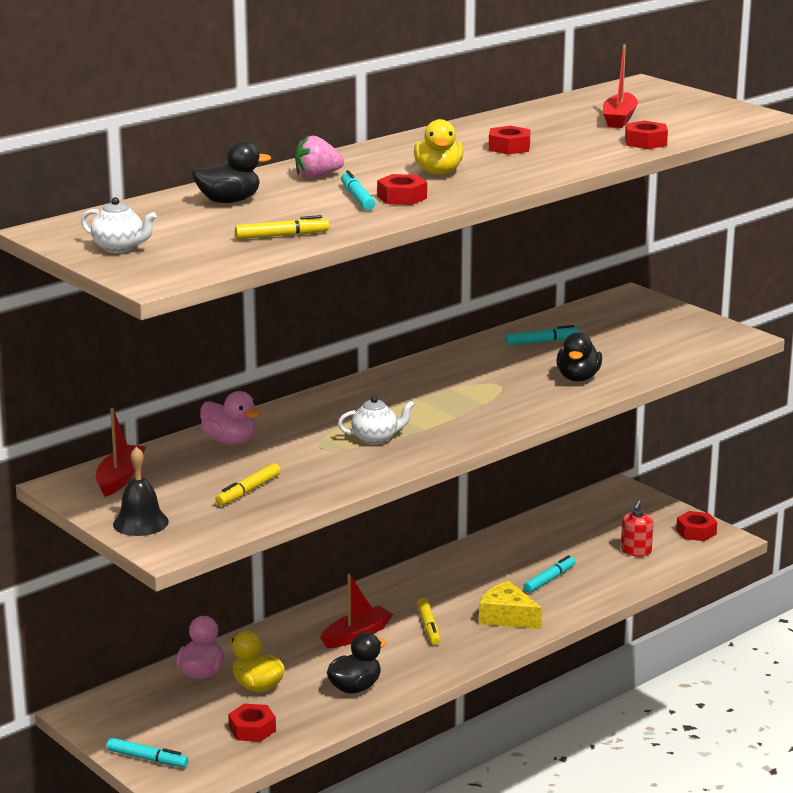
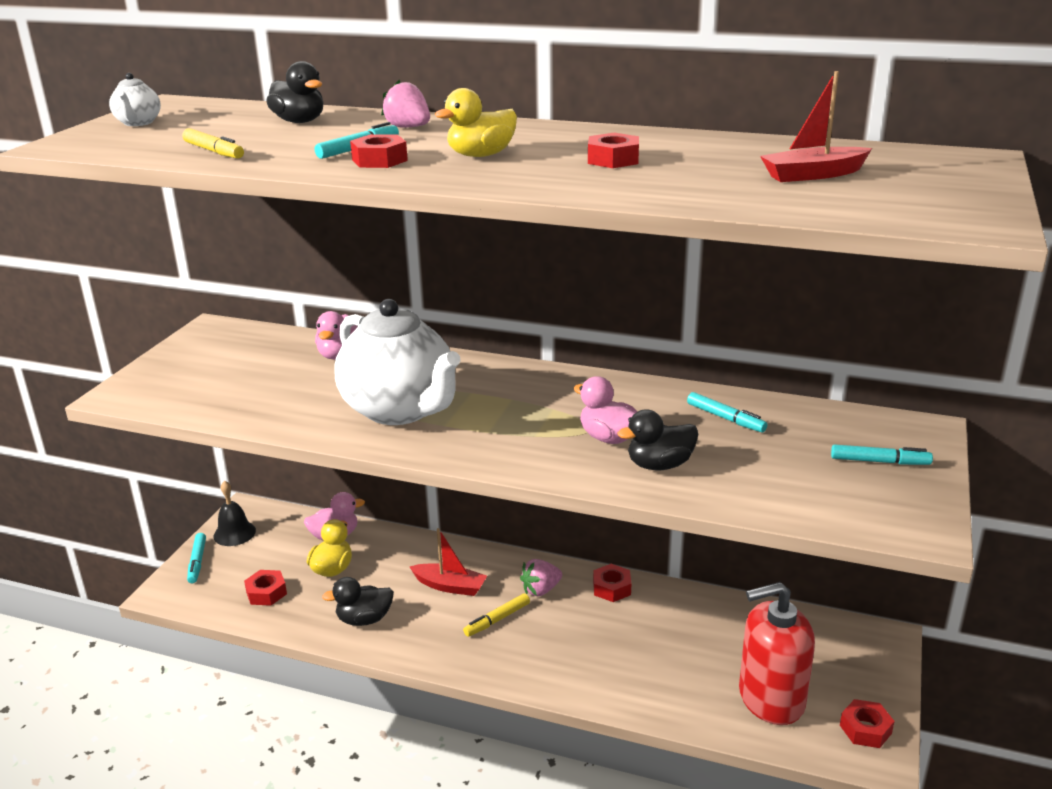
camera: 60 degrees right, 5 degrees up
(120, 478) = (236, 340): red boat -> none
(140, 523) = (159, 371): black bell -> black bell (234, 533)
(248, 491) = (246, 391): yellow marker -> none
(355, 687) = (364, 619): black duck -> black duck turned 150 degrees clockwise
(376, 439) = (400, 410): white teapot -> white teapot, size x2.48
(412, 596) = (541, 590): none -> pink strawberry
(507, 617) = (555, 660): yellow cheese -> none
(520, 382) = (608, 438): none -> pink duck
(549, 579) = (651, 660): turquoise marker -> turquoise marker (879, 462)
(636, 551) = (771, 698): red soap dispenser -> red soap dispenser, size x2.13
(645, 142) = (744, 201): red nut -> red nut (612, 588)

